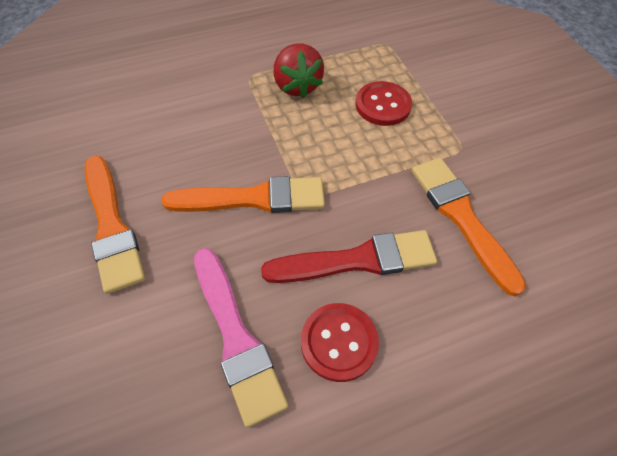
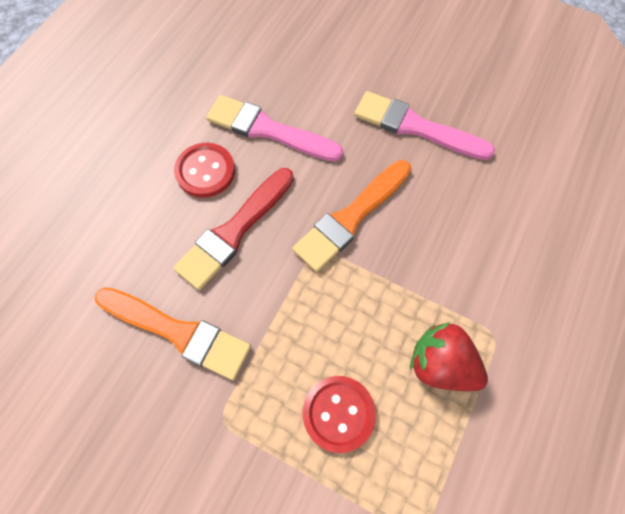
camera: 140 degrees right, 10 degrees up
(111, 227) = (416, 127): orange brush -> pink brush

